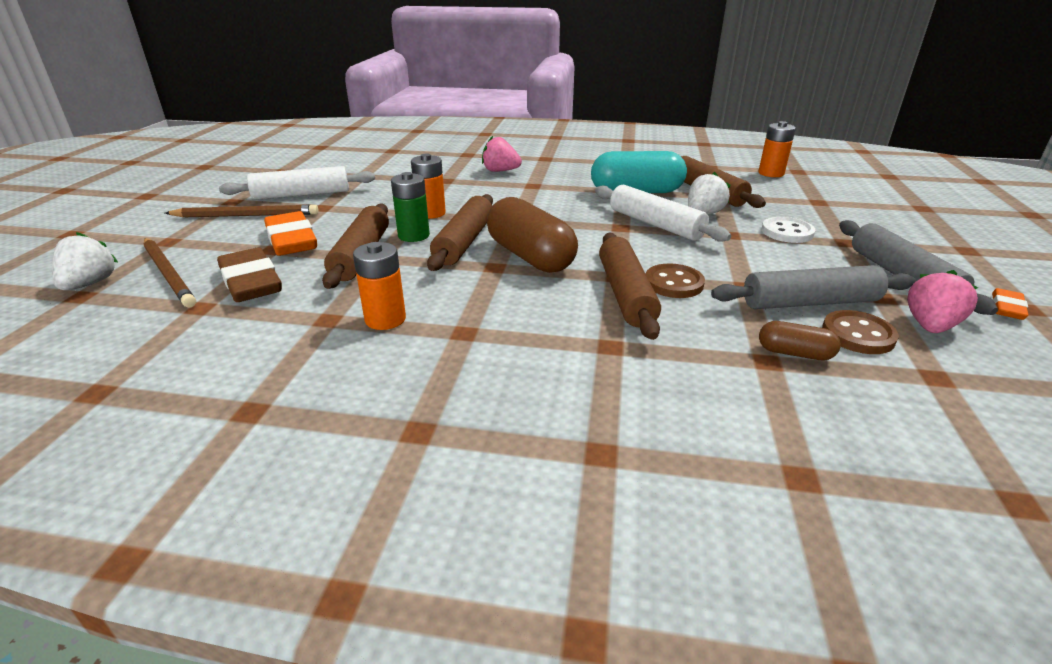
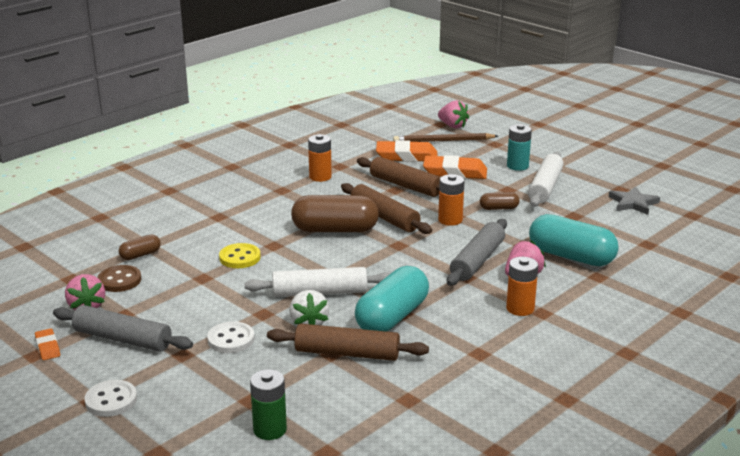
camera: 125 degrees right, 5 degrees down
(90, 284) = (452, 126): white strawberry -> pink strawberry
(246, 215) = (517, 166): brown pencil -> turquoise battery
(251, 282) = (406, 156): brown eraser -> orange eraser
(313, 163) = (633, 203): none -> grey star
(377, 201) = (499, 208): none -> brown capsule
(413, 235) = (415, 205): green battery -> green battery (270, 429)
(446, 164) = (571, 256): none -> turquoise capsule
(625, 294) = (252, 239): brown rolling pin -> none
(674, 283) = (240, 258): brown button -> yellow button
(771, 173) = (343, 426): orange battery -> orange battery (520, 308)
(810, 302) = (159, 286): grey rolling pin -> grey rolling pin (477, 261)
(946, 243) = (111, 400): none -> white button

